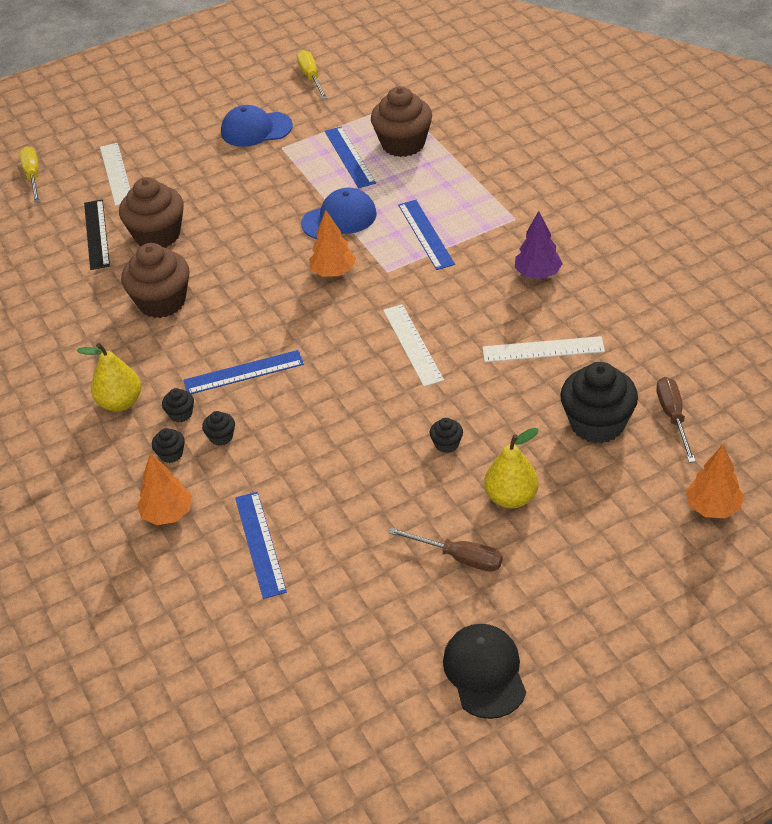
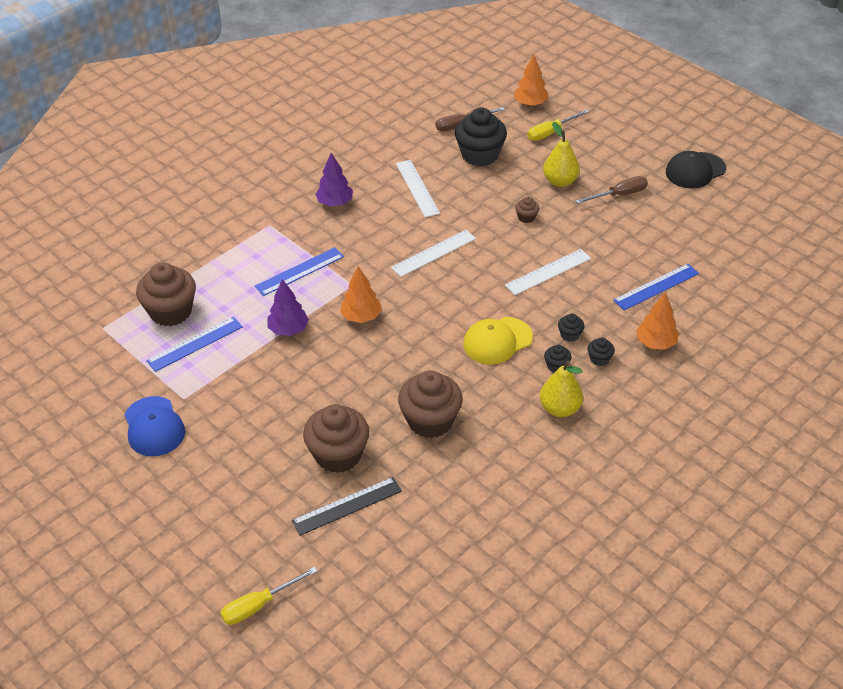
camera: 110 degrees left, 0 degrees up
(116, 174) = (245, 524): white ruler -> white ruler (548, 272)
(243, 372) = (497, 341): blue ruler -> yellow cap
(311, 77) = (56, 406): yellow screwdriver -> yellow screwdriver (551, 132)
(339, 218) = (288, 329): blue cap -> purple tree
(447, 444) = (526, 217): black cupcake -> brown cupcake
(459, 557) = (619, 195): brown screwdriver -> brown screwdriver turned 60 degrees clockwise

